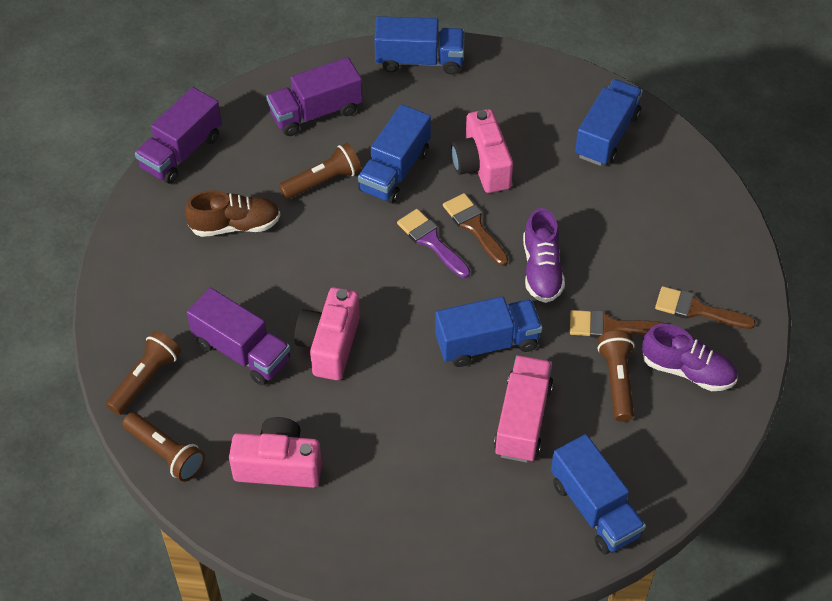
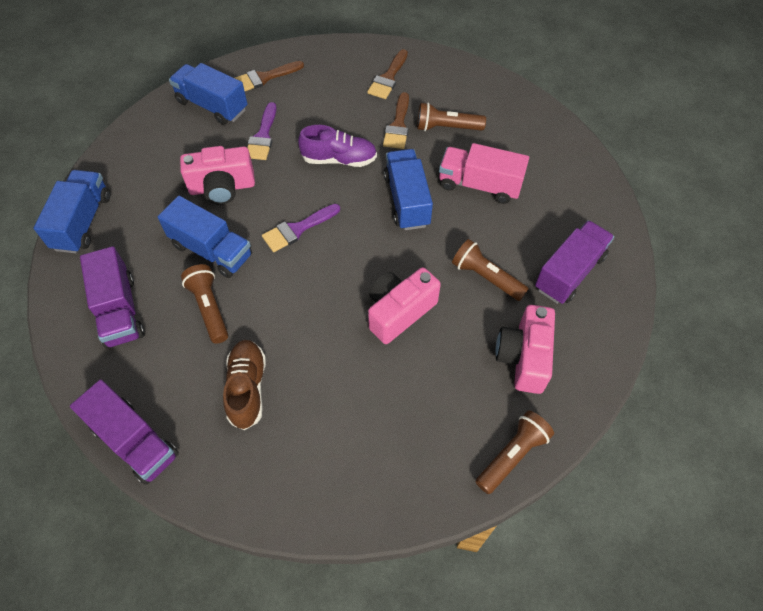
camera: 85 degrees left, 5 degrees up
(145, 379) = (427, 476): brown flashlight -> brown flashlight (486, 277)
(242, 351) = (400, 385): purple truck -> purple truck (569, 272)
(329, 345) = (399, 312): pink camera -> pink camera turned 120 degrees clockwise
(474, 226) = (287, 198): brown brush -> brown brush (264, 78)
(566, 191) = (263, 136): none -> purple brush
(594, 508) = (554, 152): blue truck -> none
(687, 370) = (440, 90): purple shoe -> none

